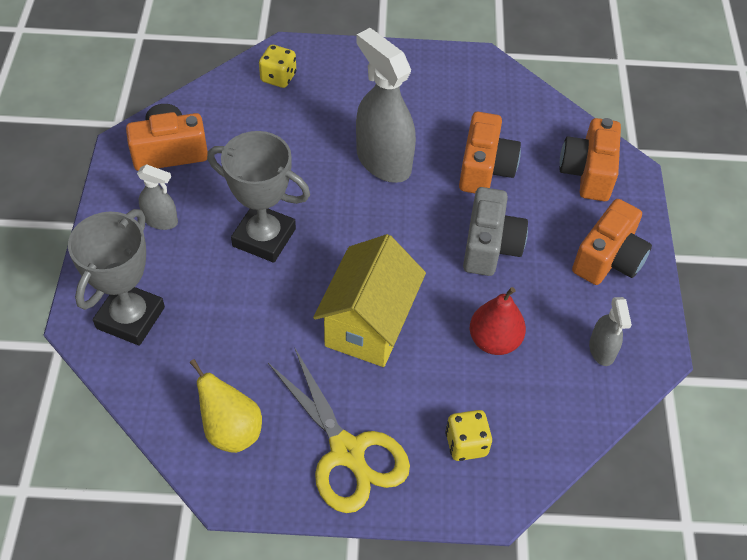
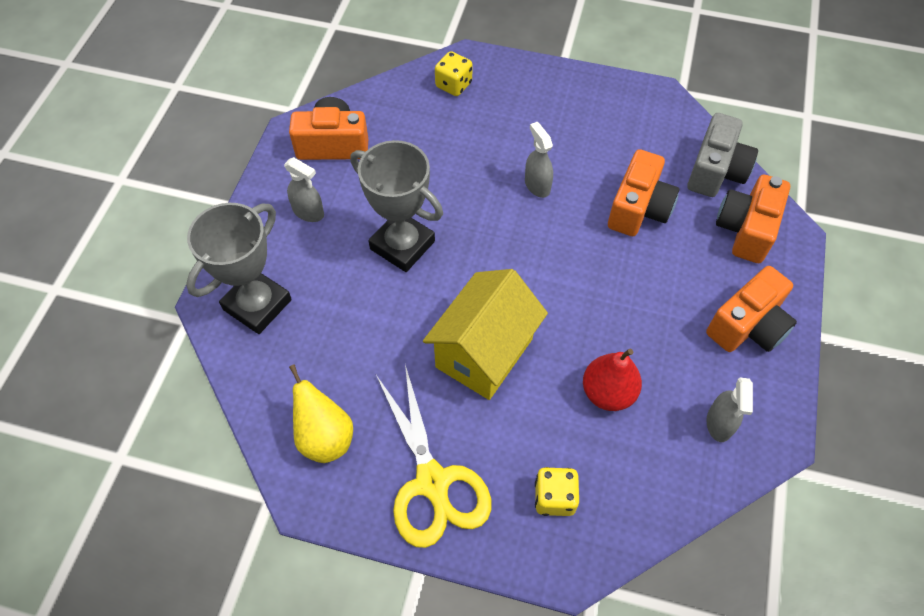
camera: 15 degrees right, 5 degrees up
(383, 161) = (537, 185): grey spray bottle -> grey spray bottle, size x0.50
(490, 246) = (626, 291): grey camera -> grey camera (716, 171)

